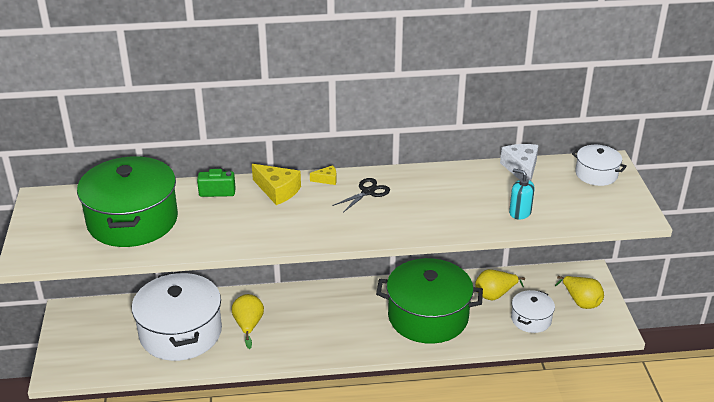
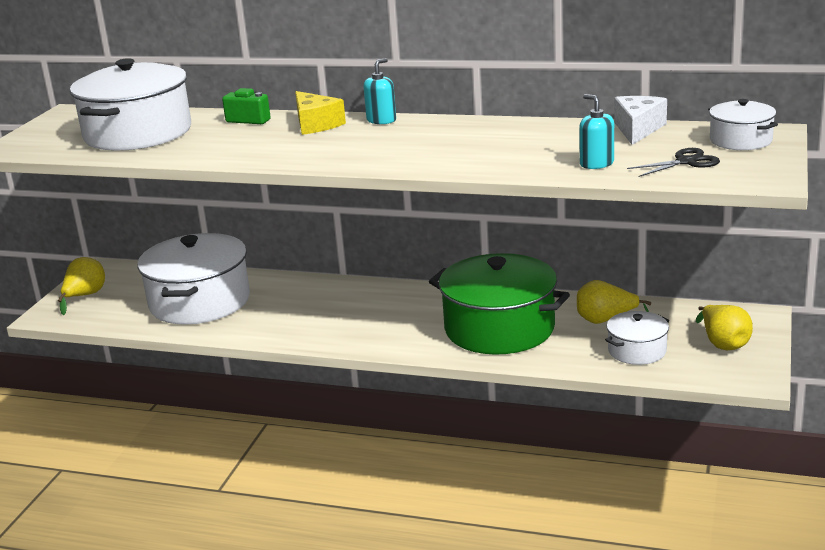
camera: 25 degrees right, 10 degrees down
(132, 220) = (138, 133): green pot -> white pot
(248, 325) = (278, 306): yellow pear -> yellow pear (85, 296)
(327, 179) = (381, 120): yellow cheese -> turquoise soap dispenser
(368, 192) = (419, 133): black scissors -> black scissors (686, 162)

